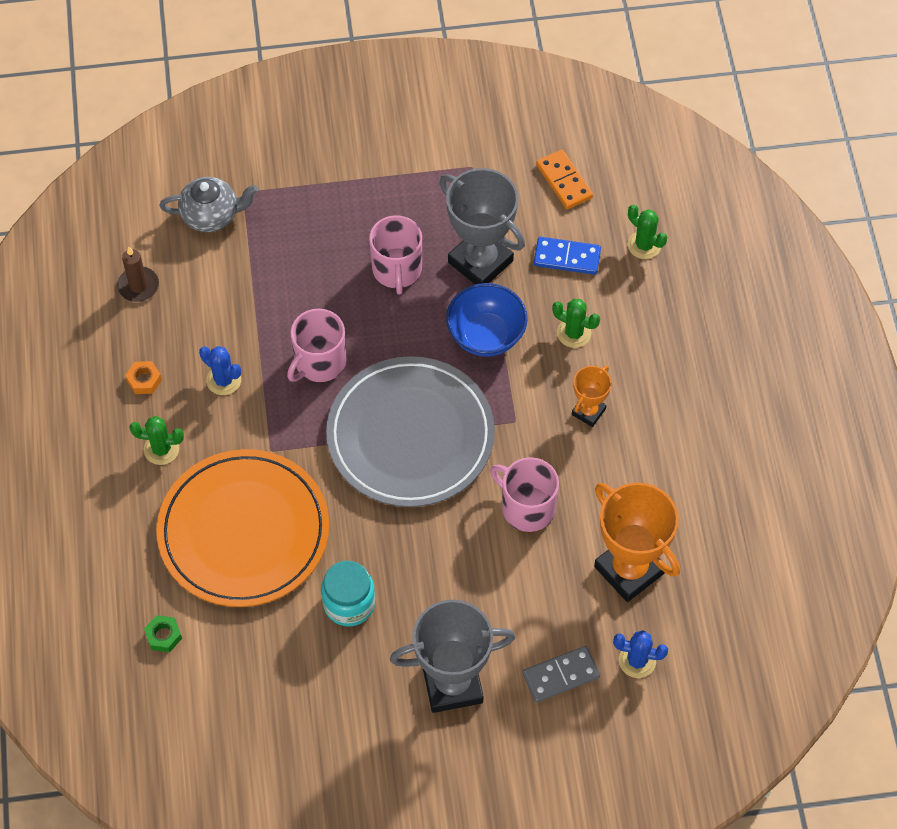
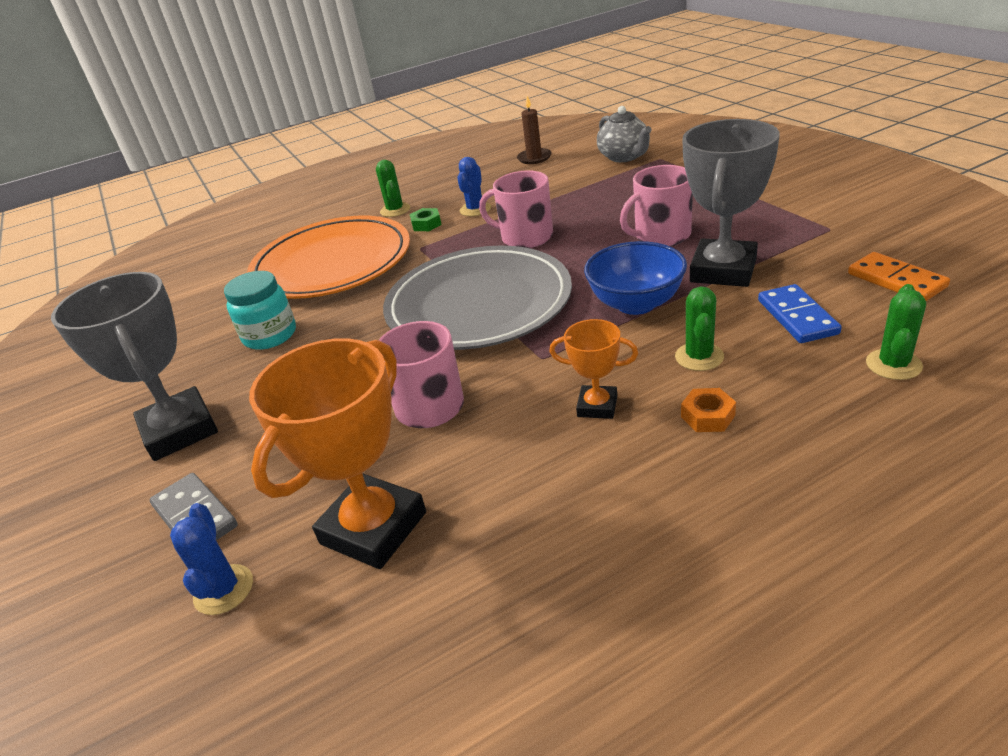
camera: 75 degrees right, 25 degrees down
(144, 380) = (453, 185): orange nut -> orange nut (707, 416)
(163, 636) = (222, 266): green nut -> green nut (426, 224)
(564, 181) = (896, 280): orange domino -> orange domino turned 75 degrees counterclockwise

